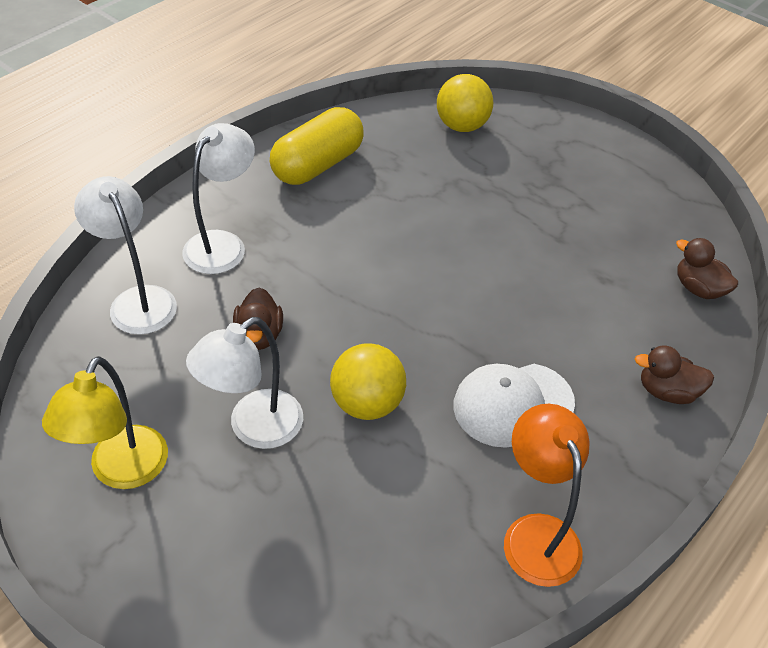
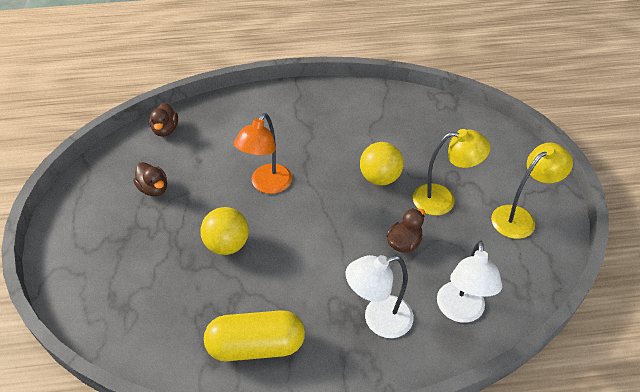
camera: 135 degrees left, 0 degrees up
(254, 428) = (443, 199): white lamp -> yellow lamp
(461, 126) = (123, 309): yellow ball -> yellow ball (227, 245)
(512, 404) = (316, 140): white cap -> none
(536, 533) = (361, 100): orange lamp -> orange lamp (267, 185)
(667, 391) = (247, 106): brown duck -> brown duck (154, 189)

